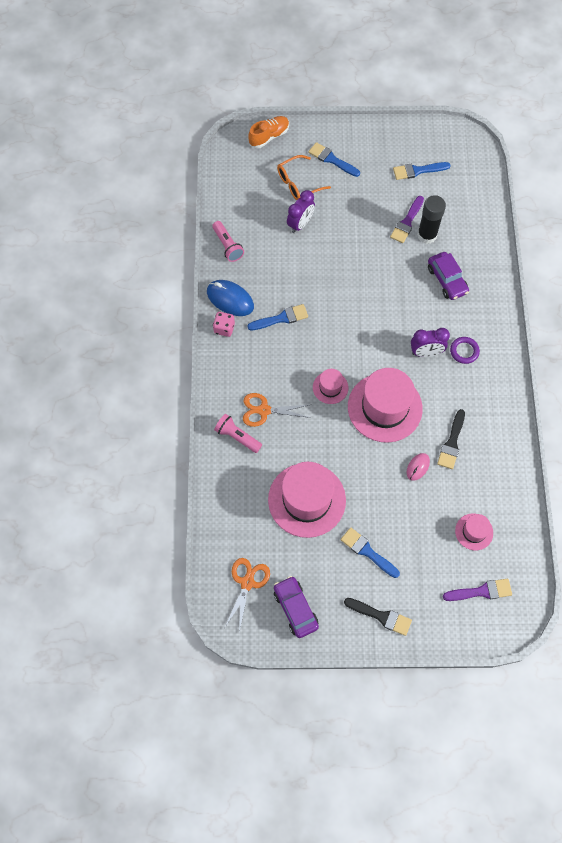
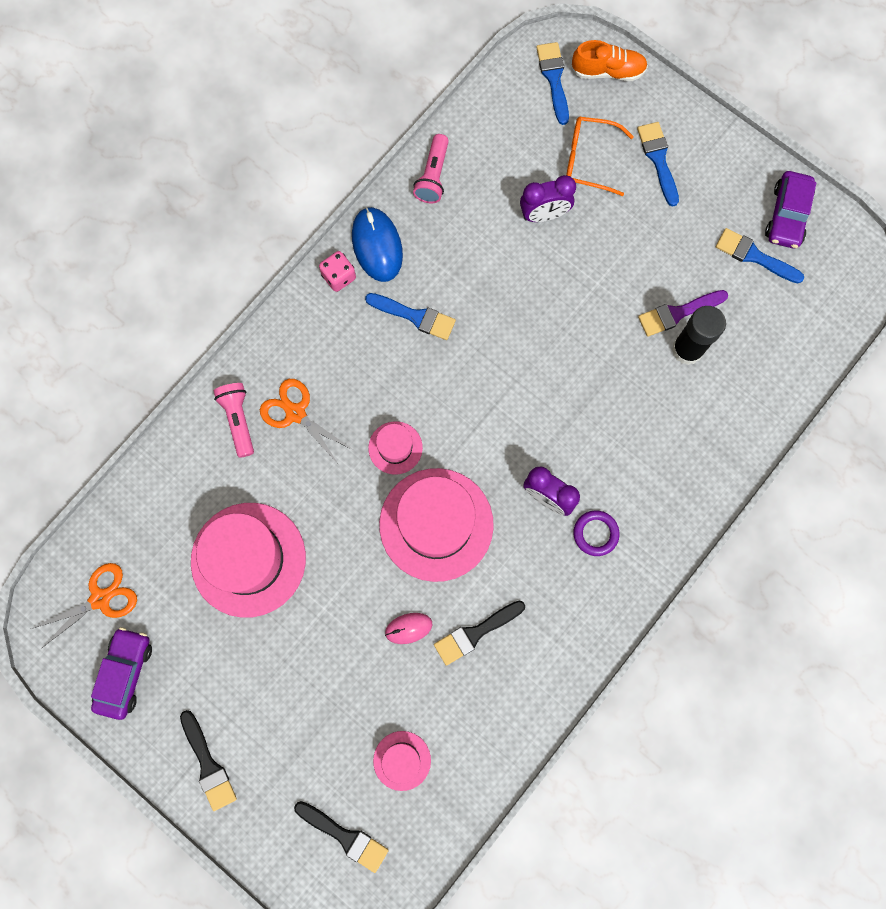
camera: 40 degrees right, 10 degrees up
(367, 551) = (260, 677): blue brush -> blue brush (554, 79)
(447, 280) = (658, 427): purple car -> purple car (787, 215)
(481, 591) = (345, 836): purple brush -> black brush

